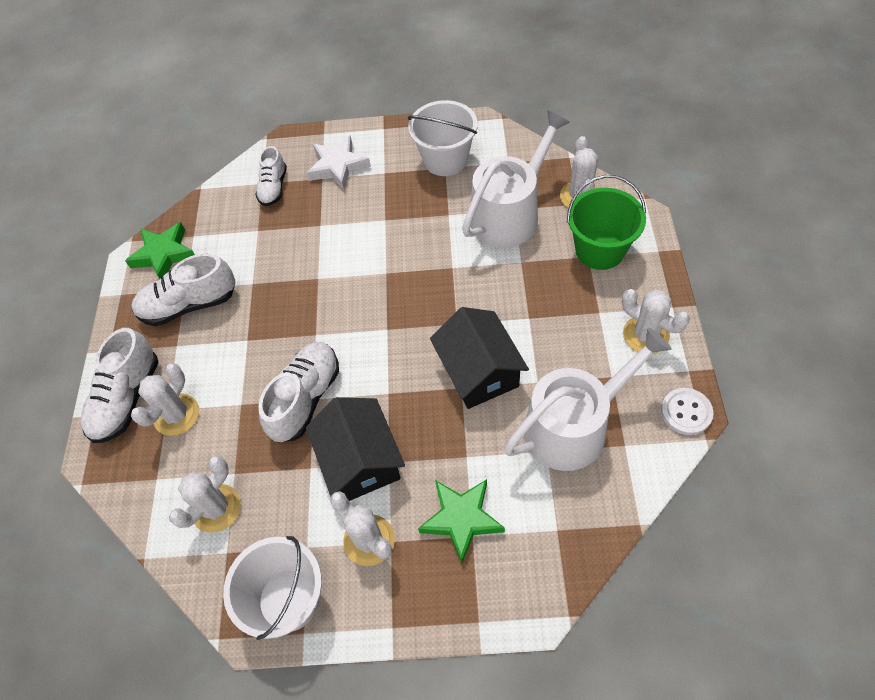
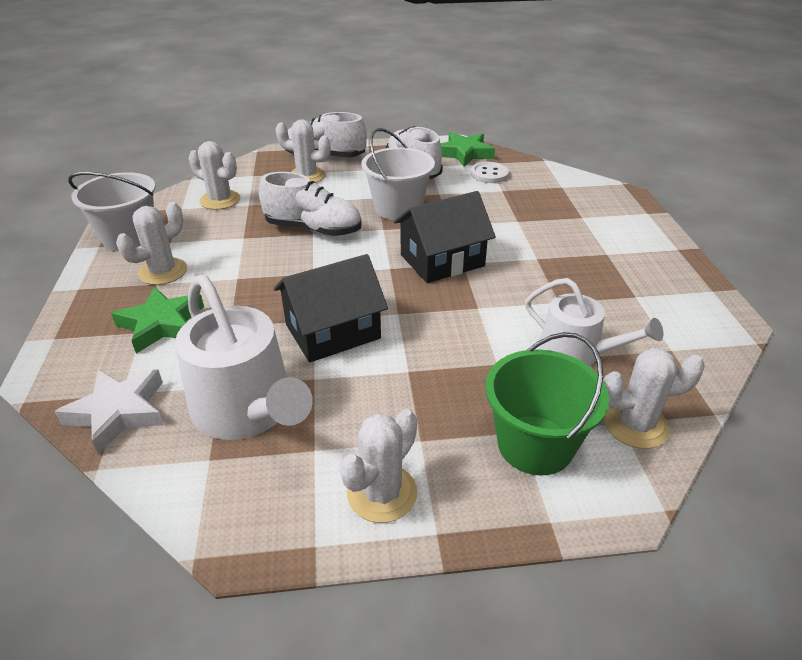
camera: 80 degrees right, 20 degrees down
(273, 188) = (558, 193): white shoe -> none
(338, 166) = (603, 224): white star -> white star (118, 412)
(360, 460) = (243, 262): black house -> black house (442, 260)
(445, 159) = (649, 296): white bucket -> white bucket (398, 208)
(509, 214) = (576, 352): white watering can -> white watering can, size x0.63
(686, 412) = (243, 535): white button -> white button (489, 174)

